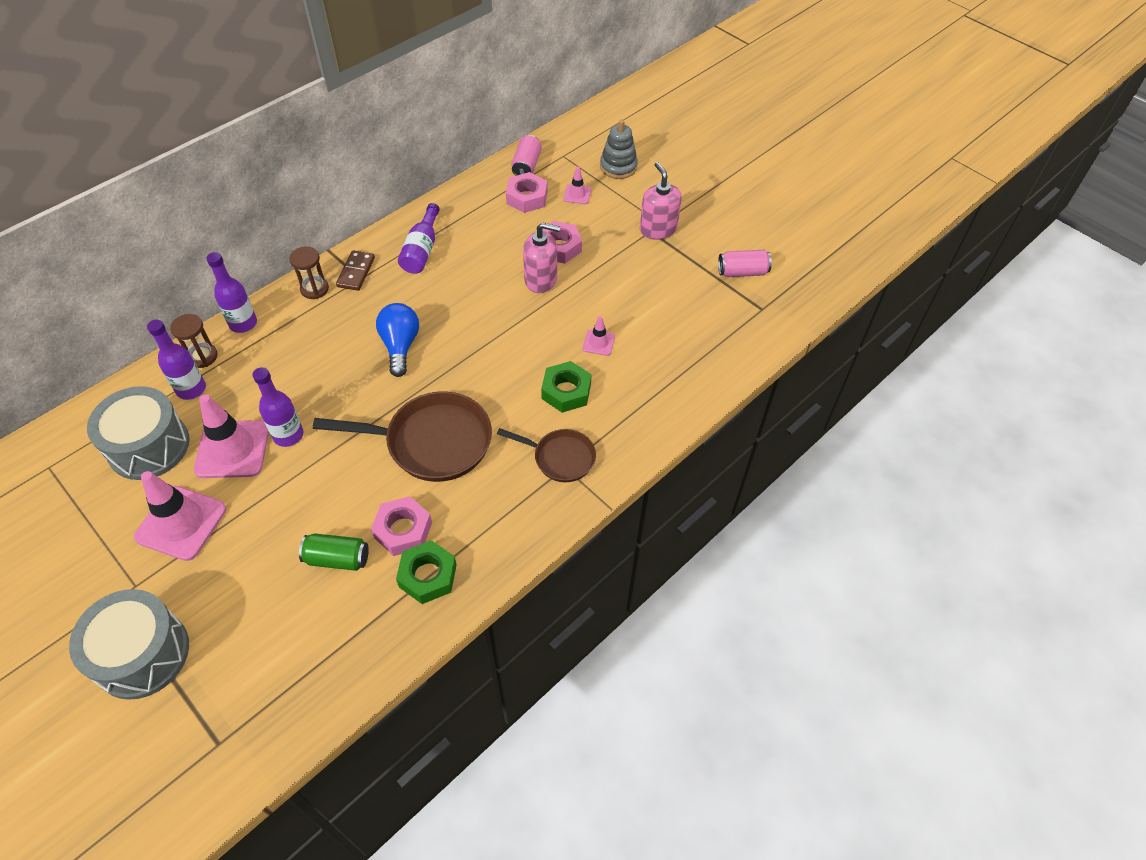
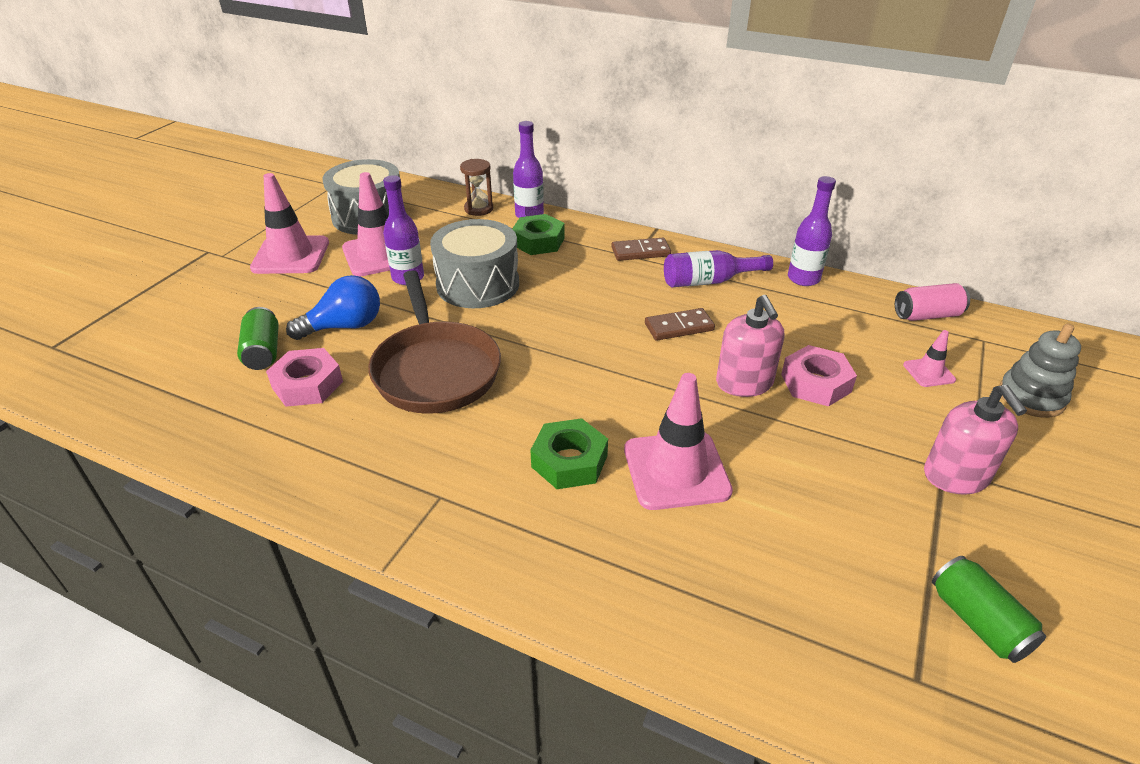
camera: 70 degrees right, 15 degrees down
(142, 654) = (152, 280): grey drum -> grey drum (478, 284)
(191, 389) = (439, 215): purple bottle -> purple bottle (803, 279)
(314, 289) = (599, 236): brown hourglass -> none
(400, 346) = (560, 308): blue light bulb -> blue light bulb (344, 326)
(428, 576) = (247, 421): green nut -> green nut (538, 241)
(465, 288) = (679, 327): none -> brown domino
(527, 197) = (872, 331): pink nut -> none
(560, 458) = (453, 487): brown pan -> none
(598, 343) = (676, 470): pink traffic cone -> pink traffic cone, size x2.07
(658, 229) = (956, 476): pink soap dispenser -> pink soap dispenser turned 120 degrees clockwise
(742, 272) = (977, 622): pink can -> green can

